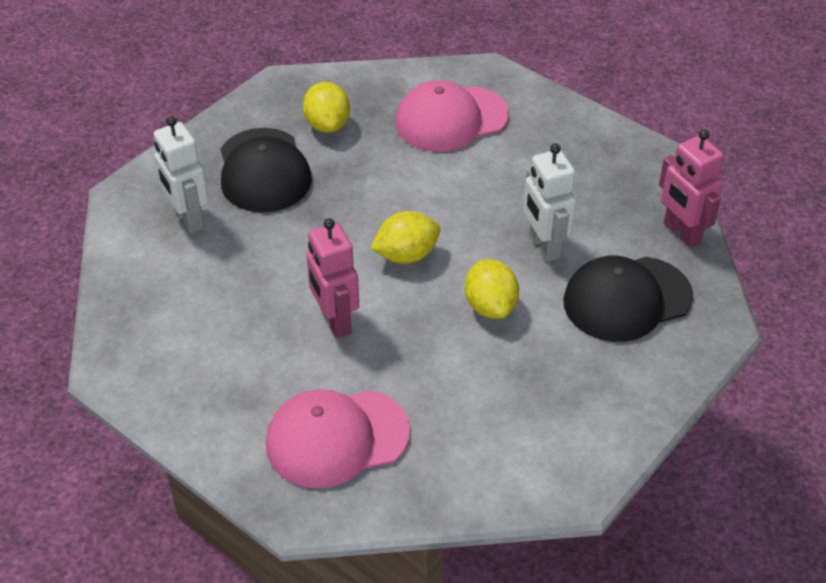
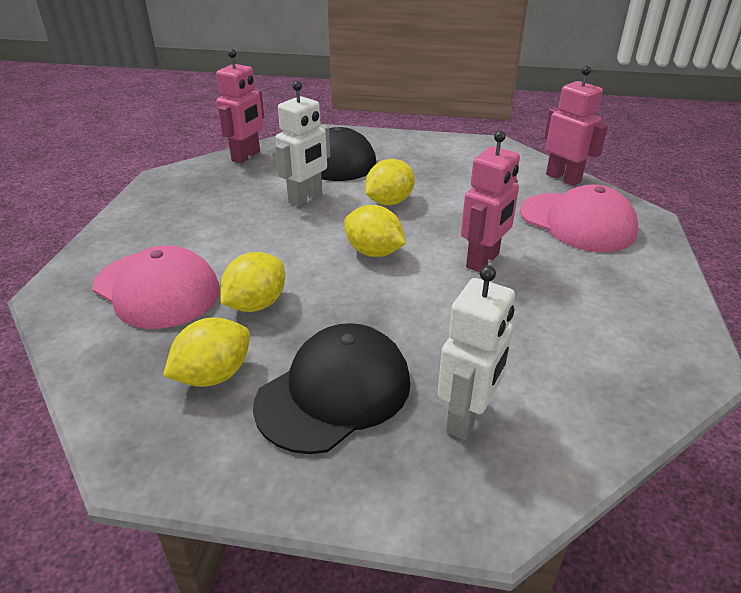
camera: 120 degrees left, 10 degrees down
(388, 163) = (256, 304): none -> yellow lemon
(434, 498) = (563, 178): none -> pink robot

